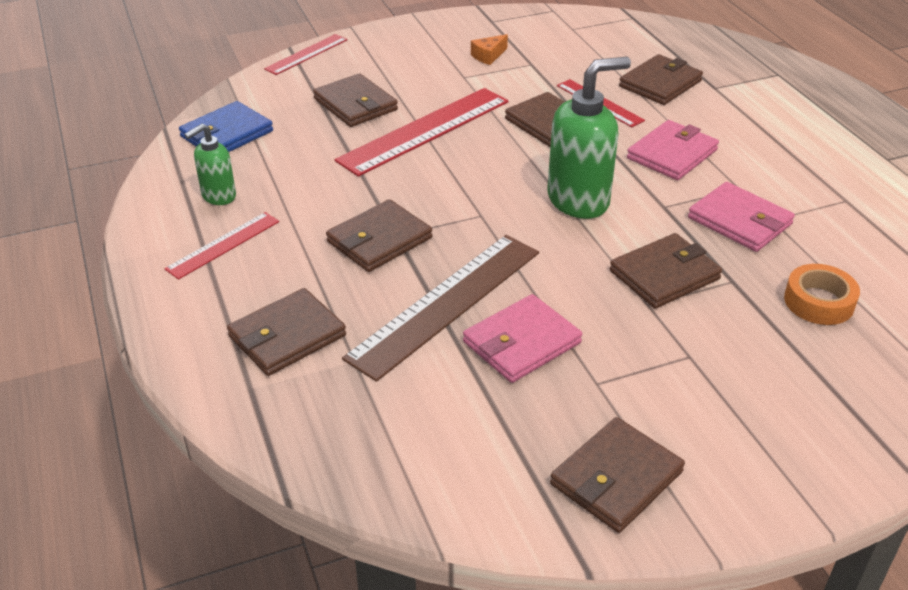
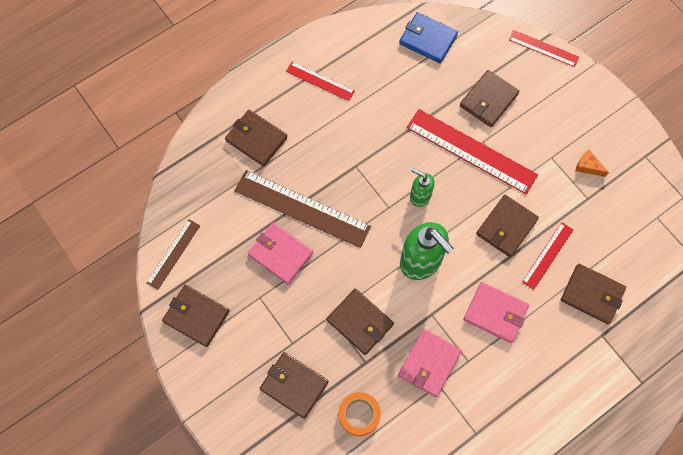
camera: 75 degrees right, 30 degrees up
(218, 196) = (363, 61): green soap dispenser -> green soap dispenser (420, 196)
(379, 240) = (347, 158): brown wallet -> brown wallet (294, 385)
(474, 493) = (173, 254): none -> brown ruler

